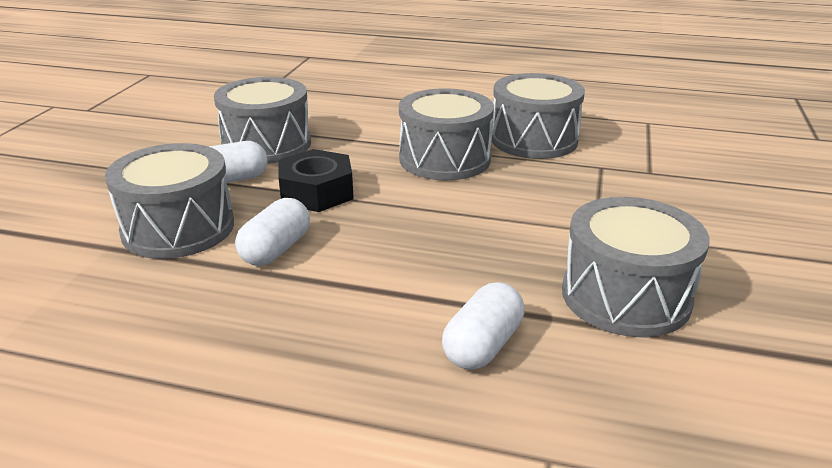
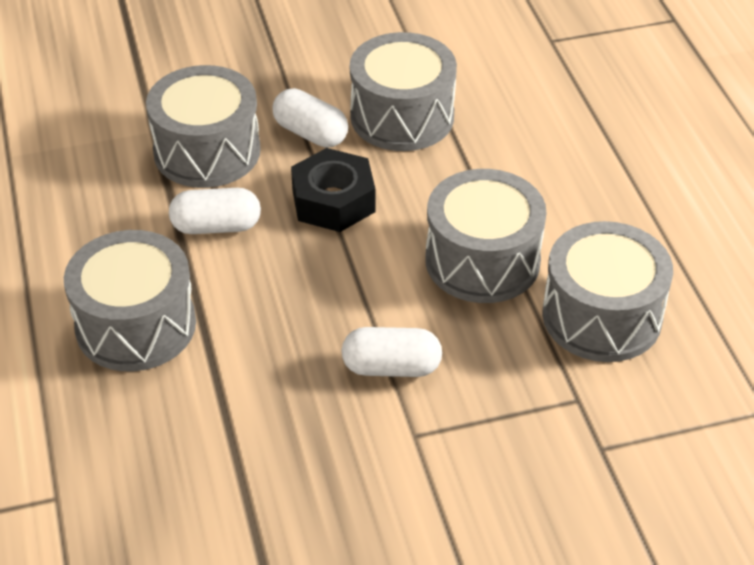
camera: 60 degrees right, 15 degrees up
(483, 345) = (164, 414): white capsule -> white capsule (391, 367)
(625, 296) = (301, 490): grey drum -> grey drum (136, 325)

